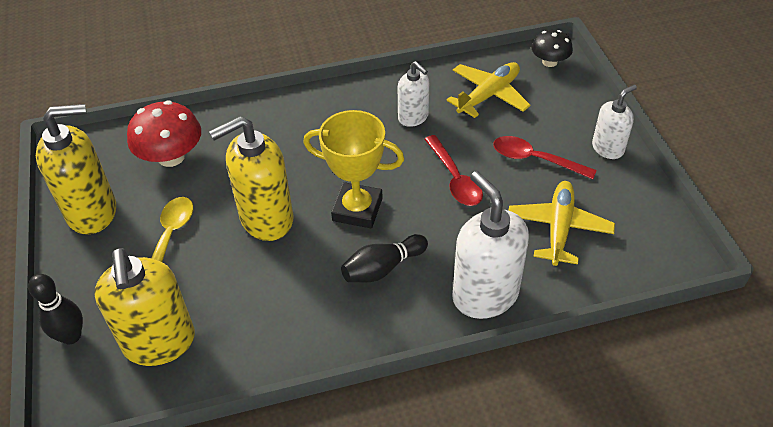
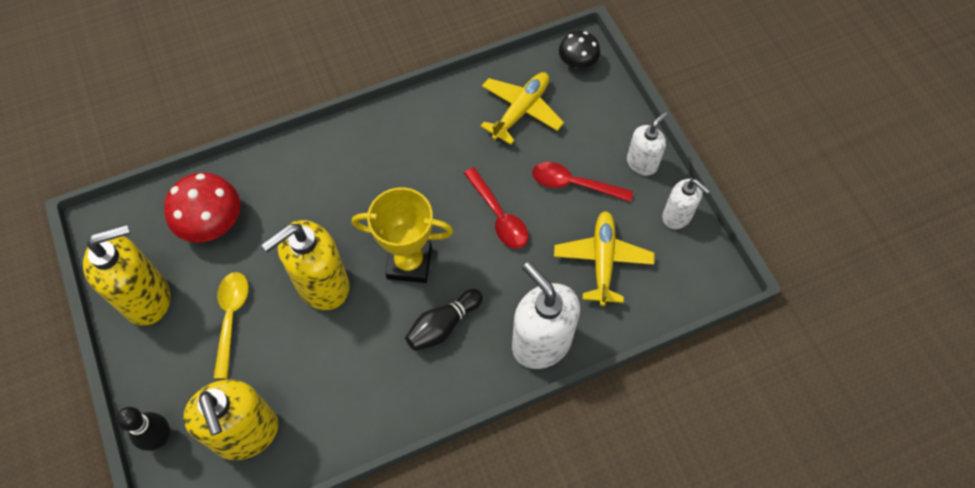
camera: 10 degrees left, 15 degrees up
(413, 117) = (449, 146): white soap dispenser -> white soap dispenser (677, 216)

